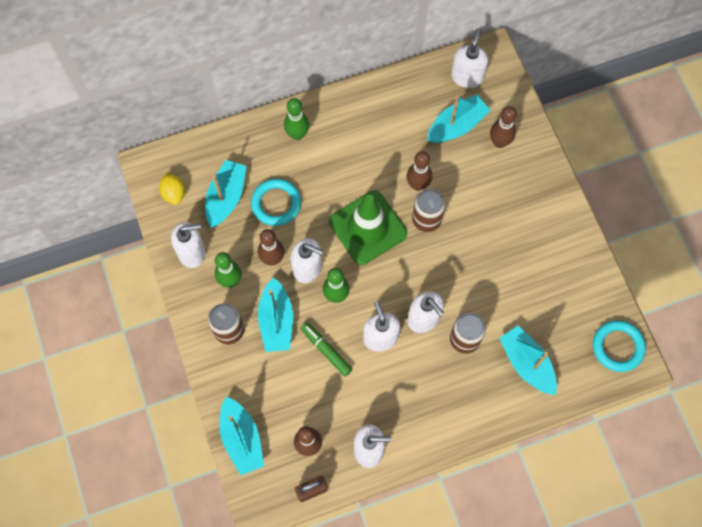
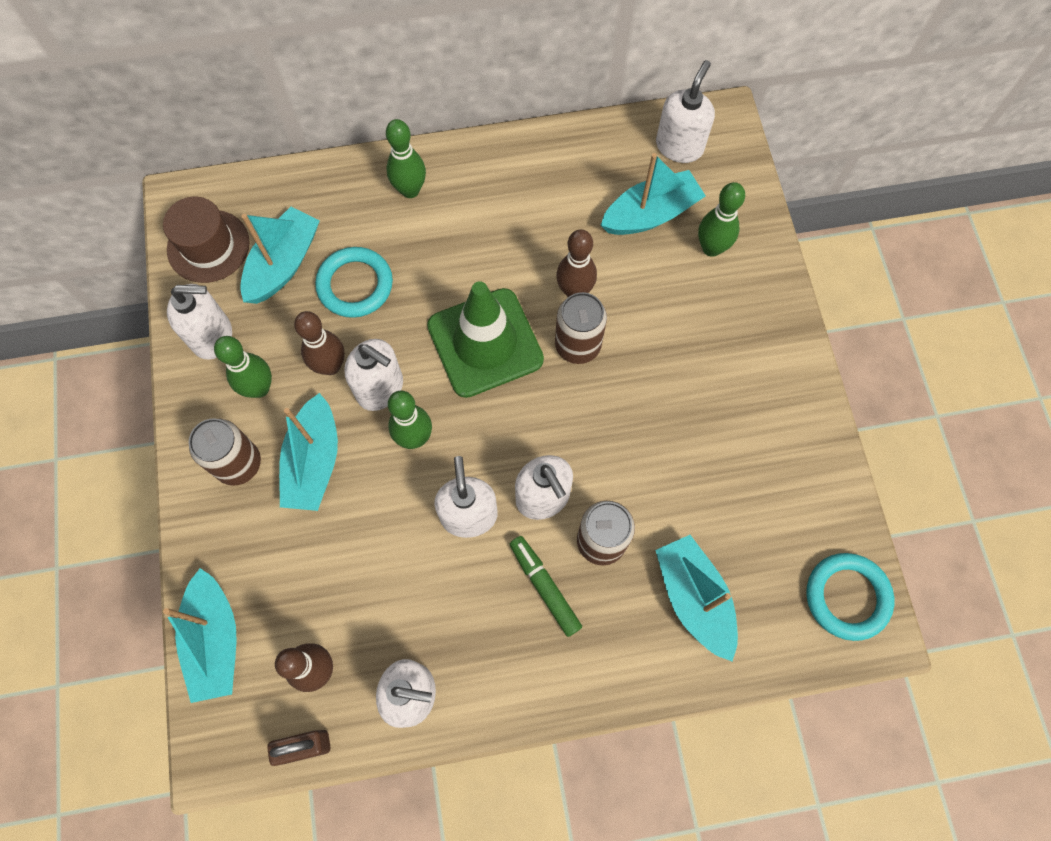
camera: 10 degrees right, 0 degrees up
(174, 193) = (208, 246): yellow lemon -> brown hat
(326, 350) = (379, 521): green marker -> green marker (544, 586)
(499, 142) = (711, 248): brown bowling pin -> green bowling pin

